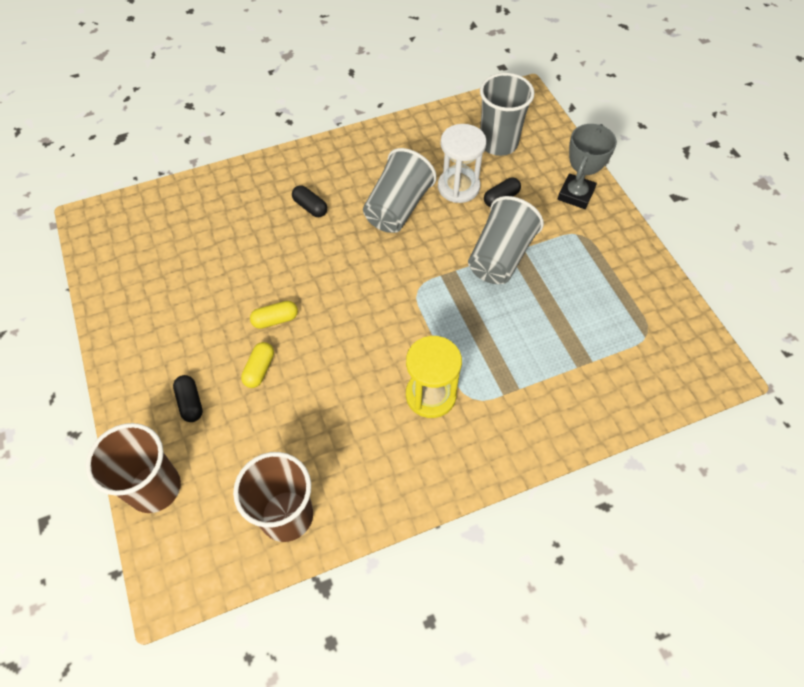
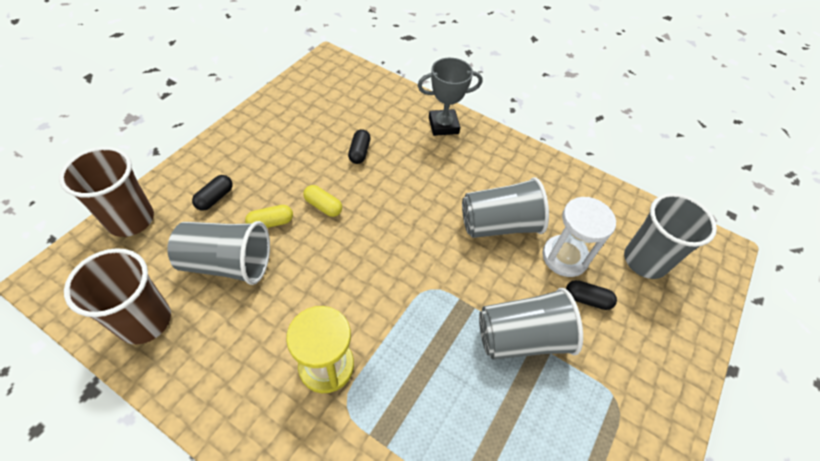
camera: 50 degrees right, 5 degrees down
(277, 424) = (227, 263): none -> grey cup
(310, 207) = (445, 167): black capsule -> black capsule (359, 152)
(575, 194) = (659, 366): grey trophy -> grey trophy (443, 125)

